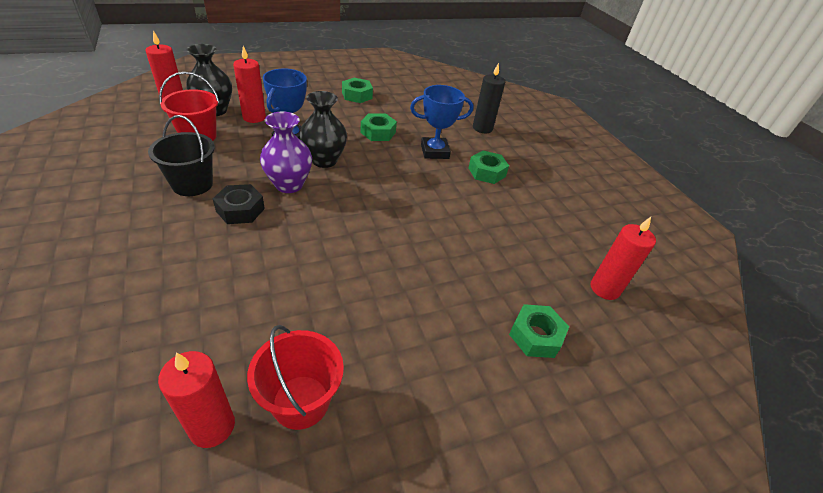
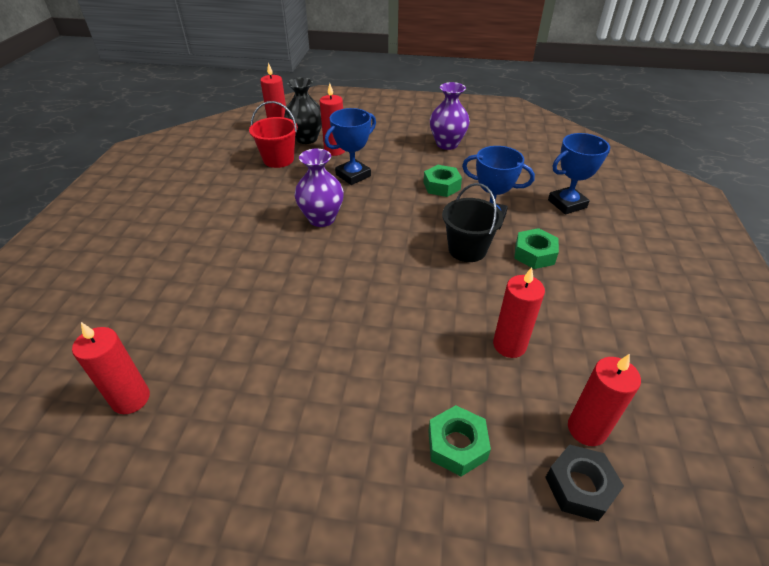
camera: 35 degrees right, 0 degrees up
(192, 184) = (246, 200): black bucket -> black bucket (467, 249)
(240, 210) = (267, 231): black nut -> black nut (580, 486)
(301, 401) = (201, 408): red bucket -> none
(324, 160) = (369, 203): black vase -> none
(357, 95) = (447, 144): green nut -> purple vase
(482, 128) = (567, 204): black candle -> blue trophy
(517, 247) = (509, 345): none -> red candle

